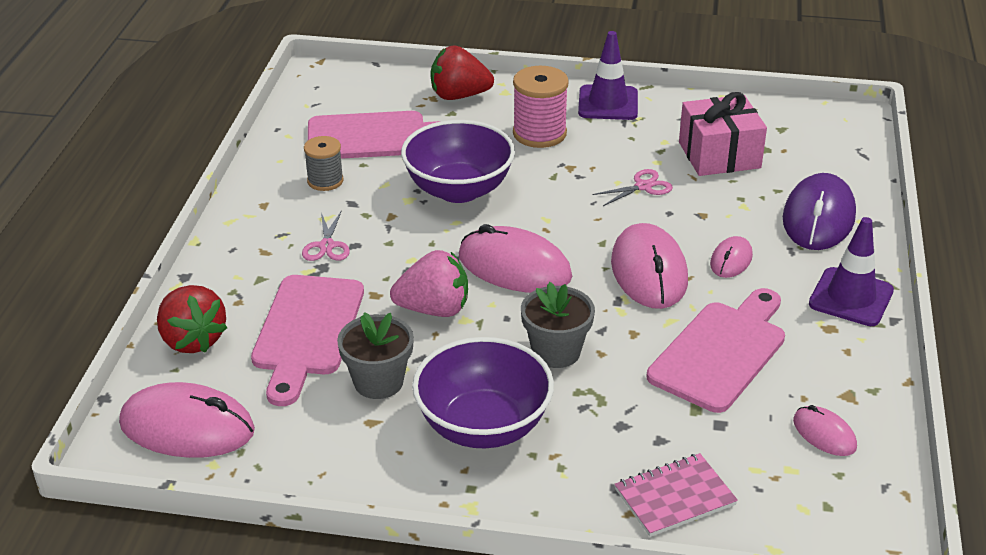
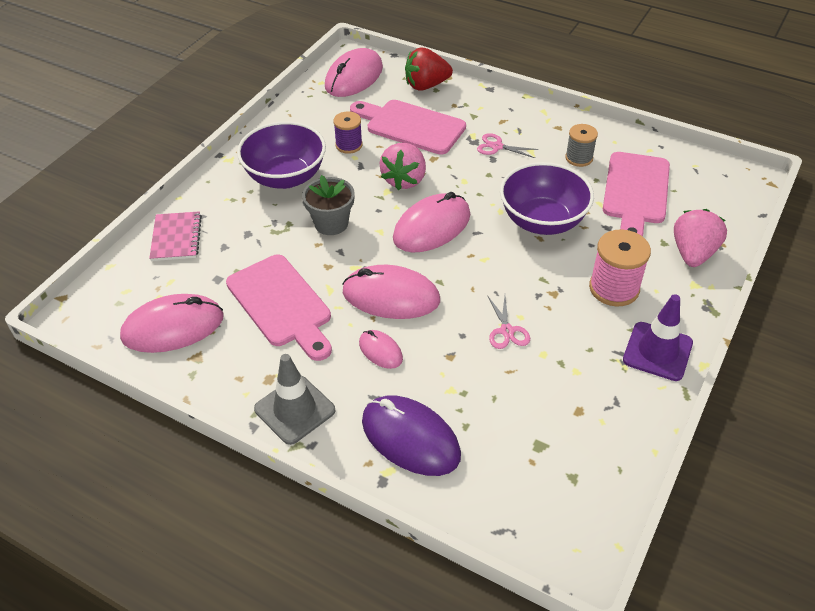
camera: 110 degrees right, 10 degrees up
(378, 382) = (349, 145): grey flower pot -> purple spool
(459, 96) = (693, 253): red strawberry -> pink strawberry
(719, 155) = (539, 404): pink gift -> none
(824, 434) = (173, 327): pink mouse -> pink mouse, size x1.92
(851, 297) = (295, 410): purple traffic cone -> grey traffic cone

